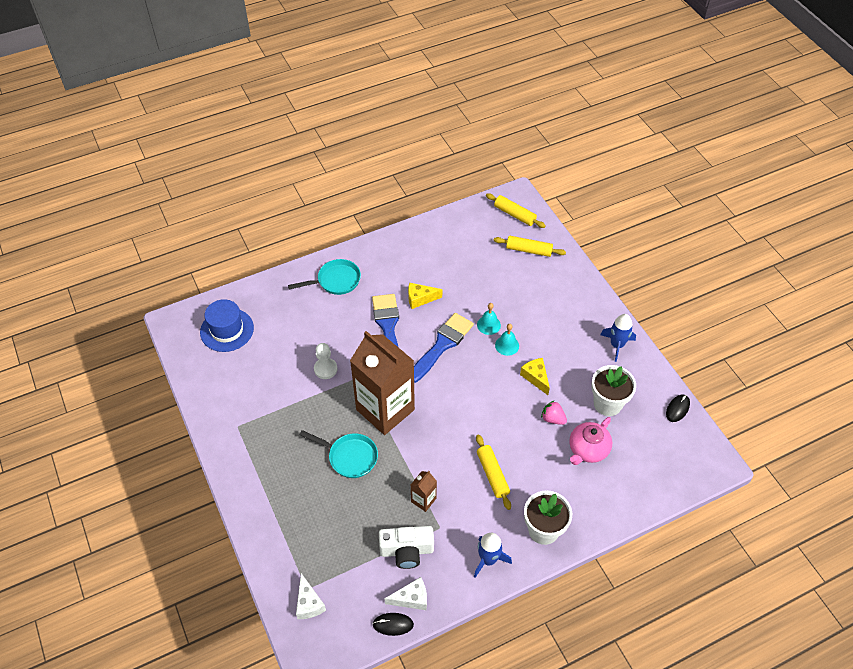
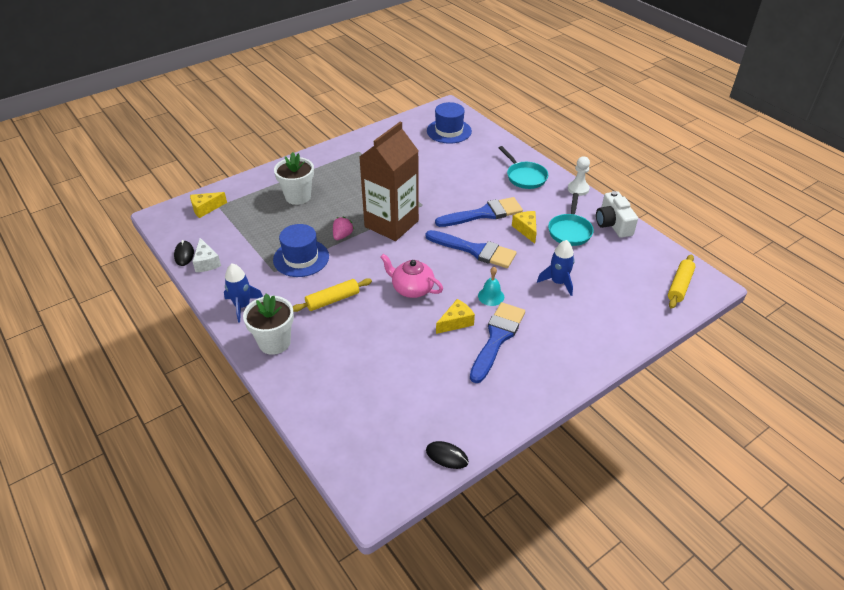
camera: 80 degrees right, 10 degrees down
(309, 603) = (206, 208): white cheese -> yellow cheese
(325, 369) = (425, 185): white pawn -> white pawn (578, 189)
(350, 457) = (339, 210): turquoise pan -> turquoise pan (570, 231)
(407, 551) = (251, 254): white camera -> white camera (613, 224)
(423, 500) = (301, 258): brown carton -> blue hat
(488, 325) = (512, 280): turquoise bell -> none
(529, 250) = (632, 302): yellow rolling pin -> none
(553, 419) = (407, 340): pink strawberry -> pink strawberry (342, 236)
(558, 351) = (497, 338): none -> blue brush
(588, 449) = (373, 371): pink teapot -> pink teapot (412, 289)
(607, 404) = (437, 386): white flower pot -> white flower pot (298, 197)
(617, 345) = (524, 390): blue rocket -> blue rocket (558, 282)

